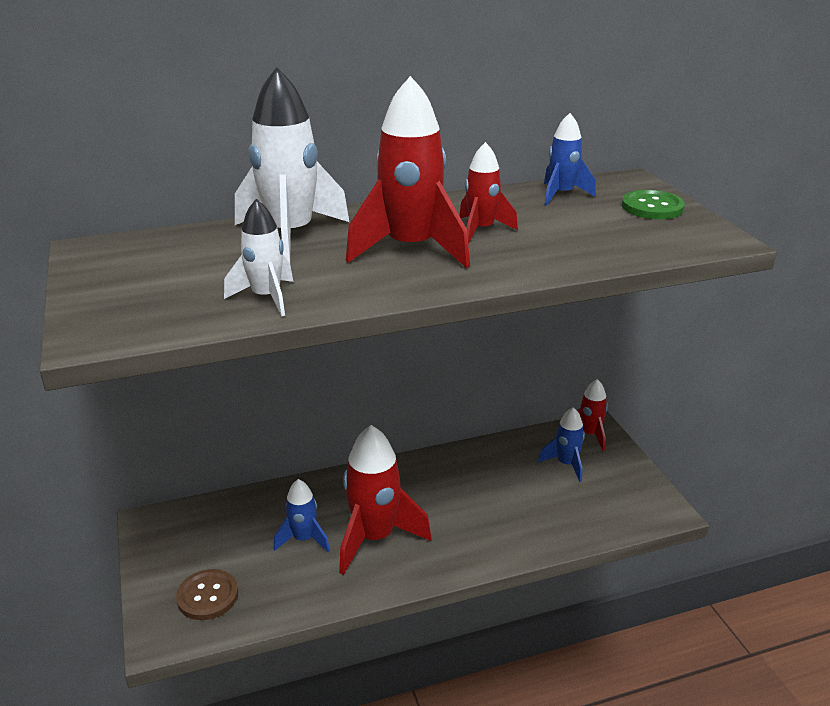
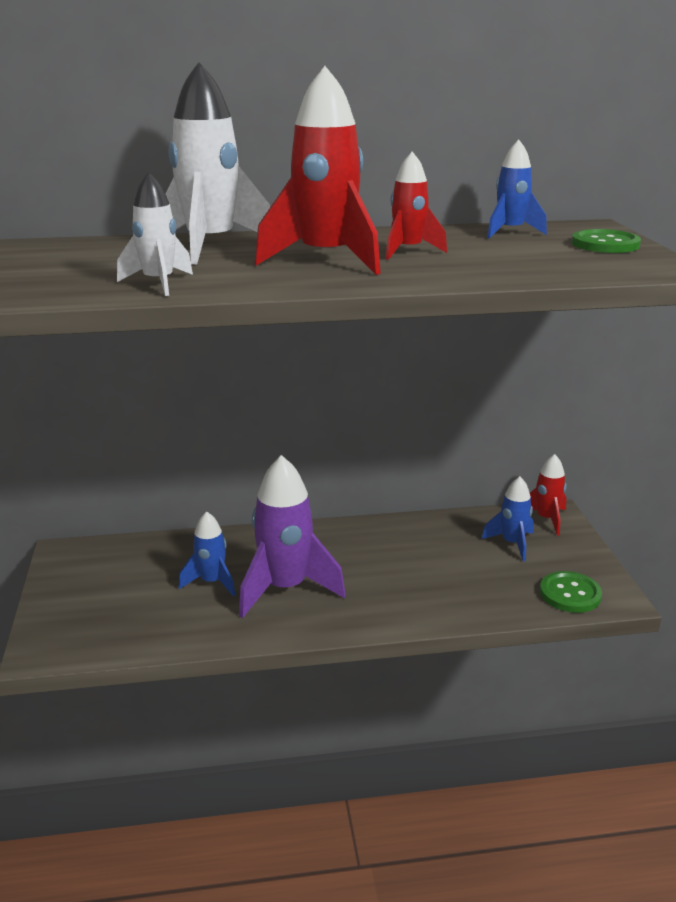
camera: 10 degrees right, 5 degrees down
(207, 596) = (99, 621): brown button -> none
(374, 537) = (285, 589): red rocket -> purple rocket
(628, 511) = (570, 594): none -> green button

